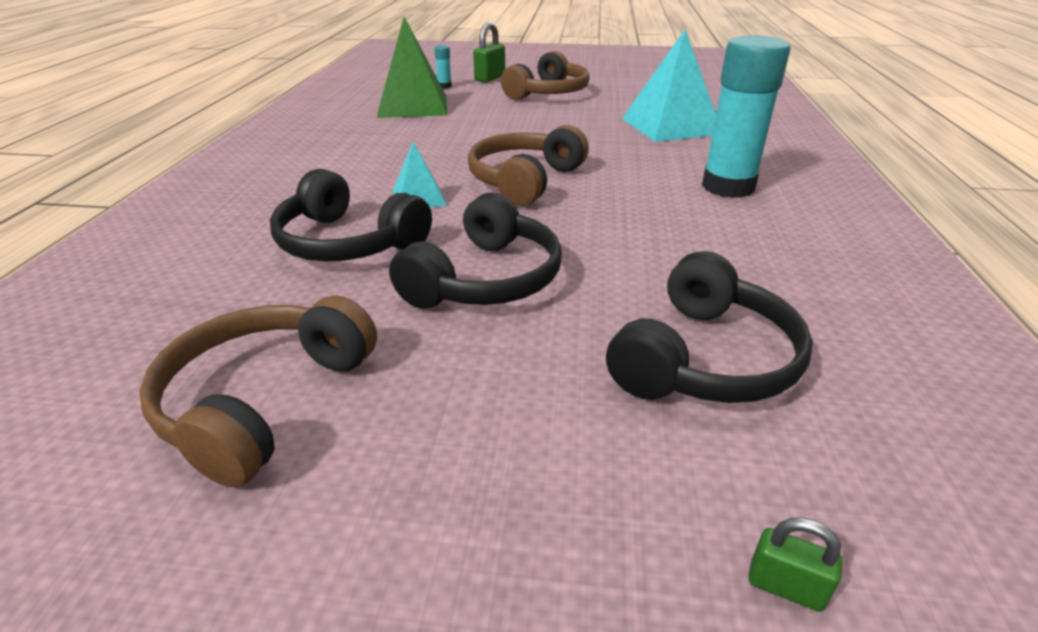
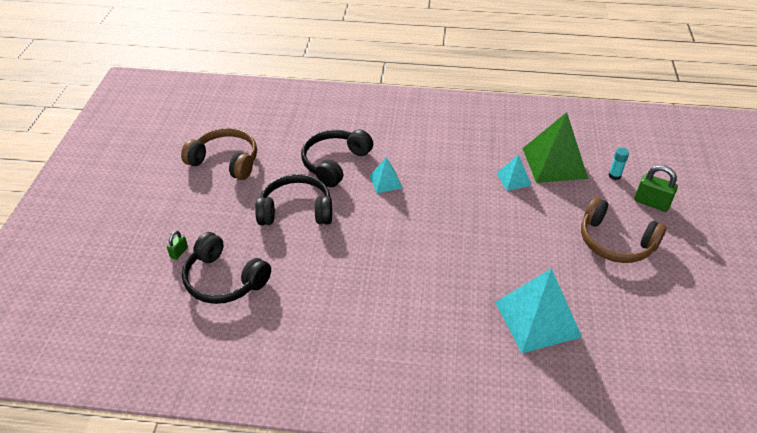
camera: 90 degrees right, 10 degrees up
(437, 124) = (513, 179): none -> turquoise pyramid
(484, 279) = (296, 211): black headphones -> black headphones turned 150 degrees clockwise
(525, 180) = (412, 225): brown headphones -> none
(728, 187) = (406, 330): turquoise glue stick -> none
(785, 586) = (121, 278): green padlock -> green padlock (179, 252)

